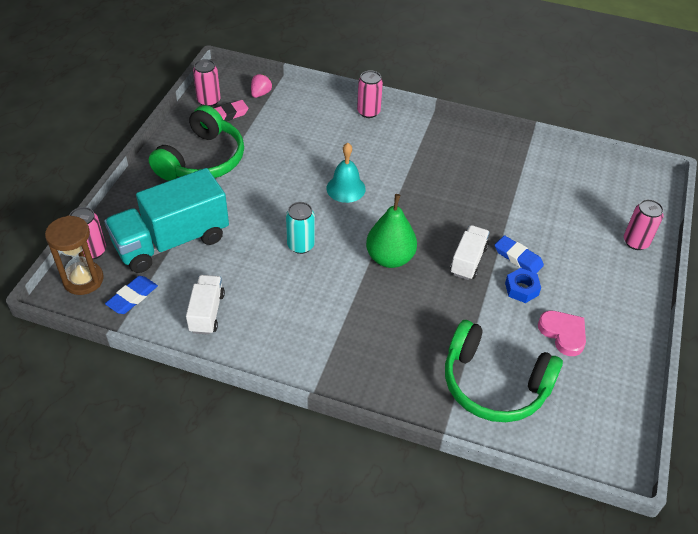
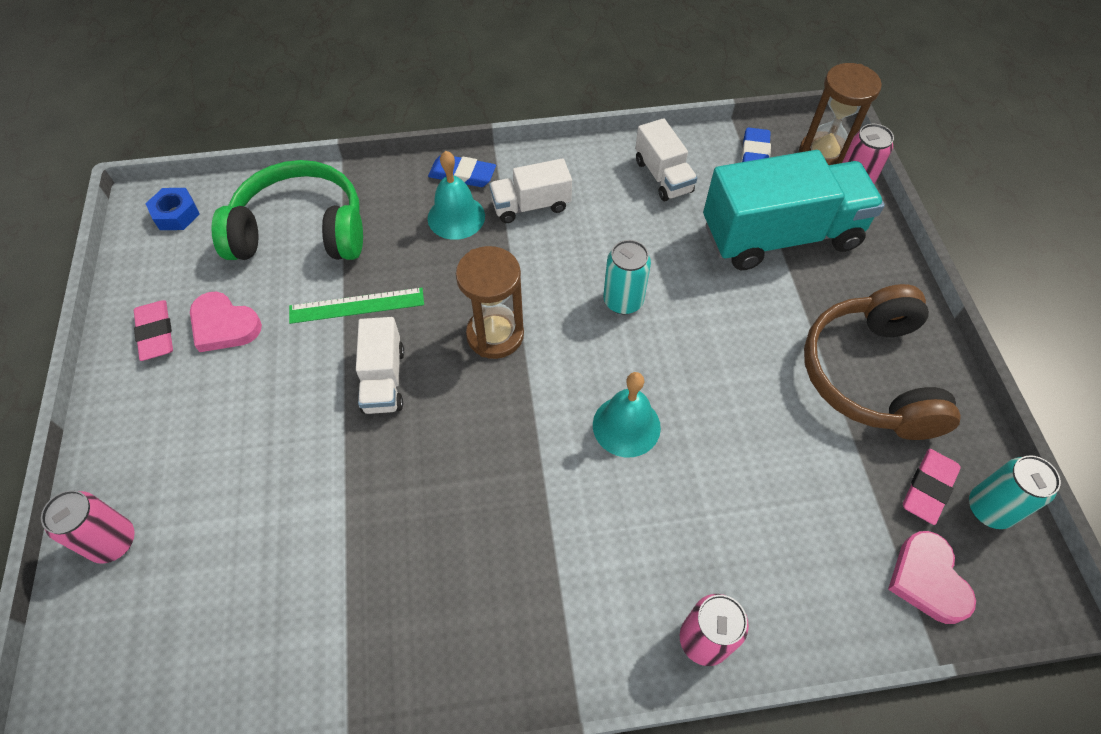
camera: 155 degrees right, 10 degrees up
(172, 241) = (780, 236): turquoise truck -> turquoise truck turned 45 degrees clockwise
(202, 160) = (869, 375): green headphones -> brown headphones
(209, 101) = (989, 509): pink can -> turquoise can
(260, 93) = (927, 580): pink strawberry -> pink heart
(316, 331) = (531, 205): none -> white truck
(374, 345) = (456, 217): none -> turquoise bell
(390, 258) = (495, 335): green pear -> brown hourglass
(470, 310) = (357, 306): none -> green ruler
(518, 257) = (310, 418): blue eraser -> blue eraser (462, 174)
(521, 289) = (293, 367): blue nut -> blue nut (176, 214)
(611, 347) = (156, 333): none -> pink eraser

